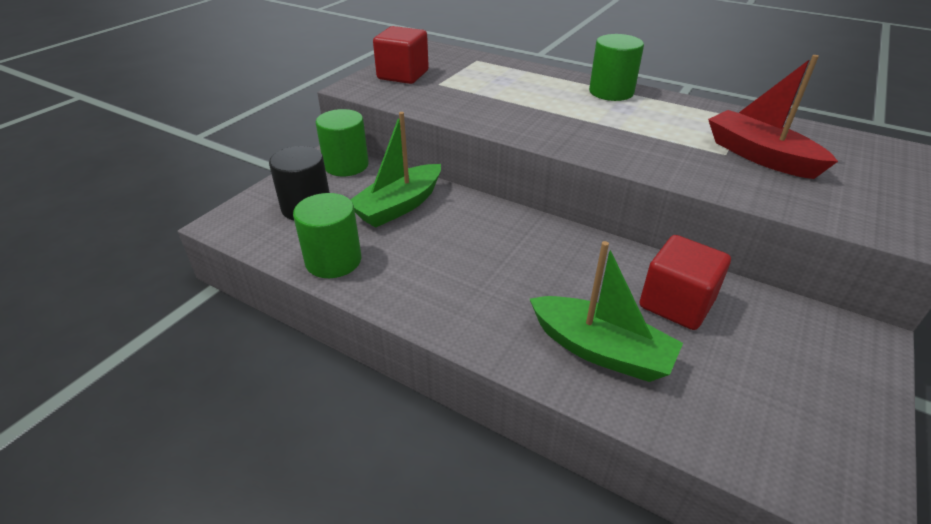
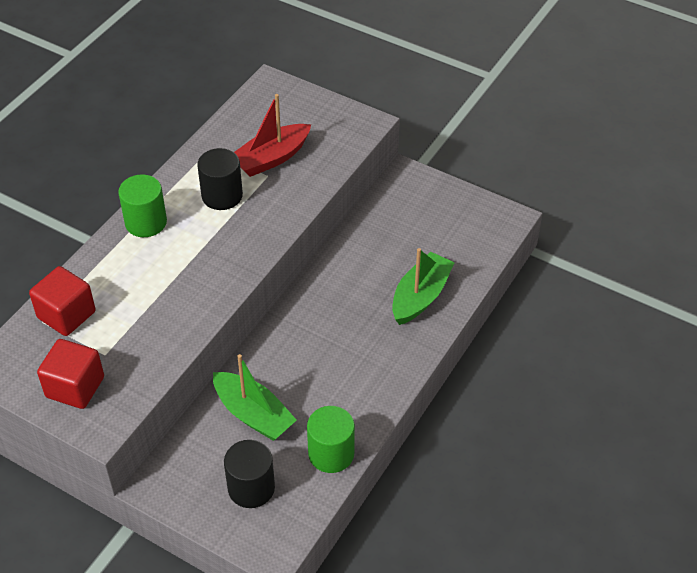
camera: 90 degrees left, 10 degrees up
(346, 165) = (174, 466): green cylinder -> none
(672, 127) = (222, 196): none -> black cylinder
(676, 303) = (378, 252): red cube -> red cube (66, 315)

